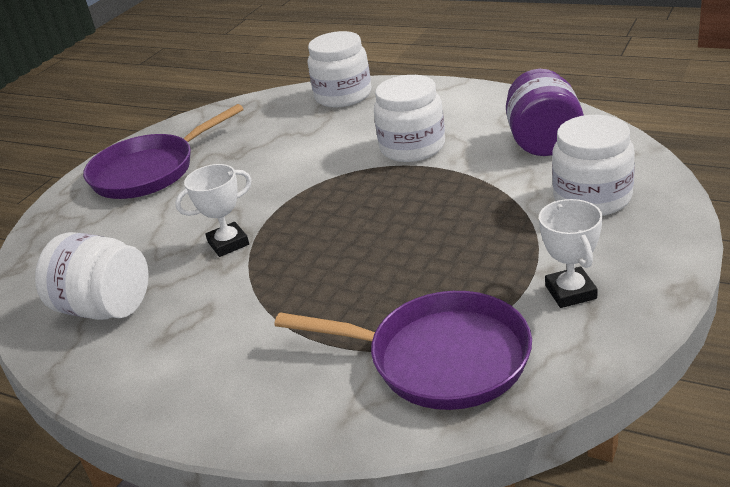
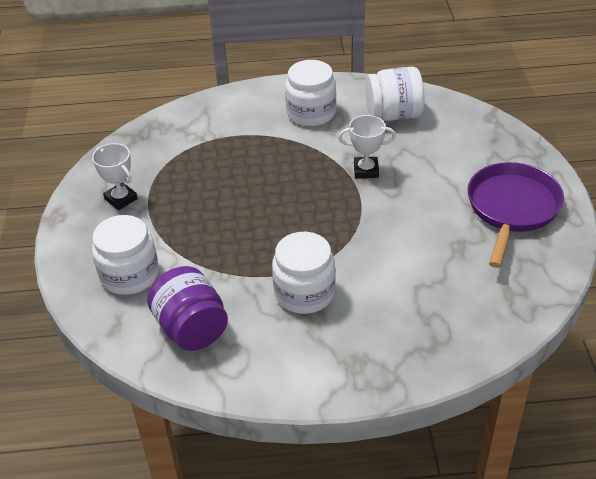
camera: 145 degrees right, 10 degrees up
(228, 243) = (366, 170): white trophy -> white trophy turned 60 degrees clockwise
(343, 96) = (437, 350): white jar -> white jar (311, 113)
(440, 358) = (176, 145): purple pan -> none

